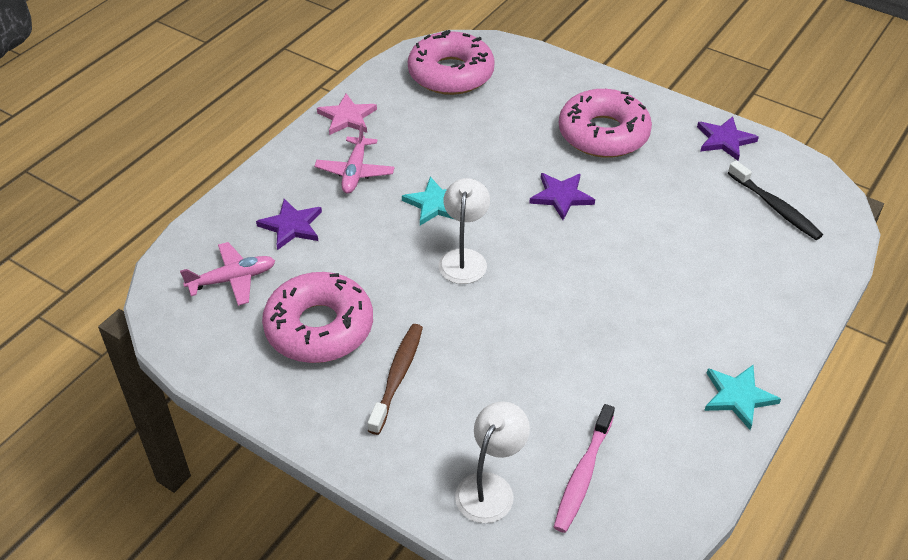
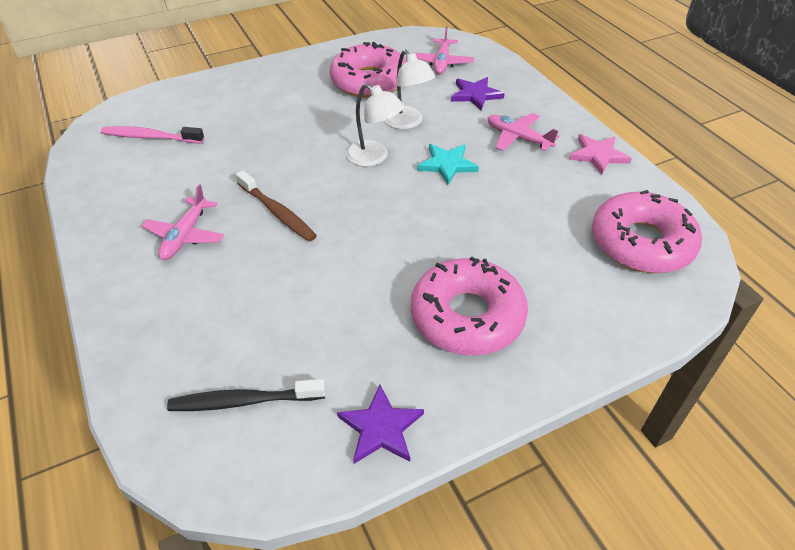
camera: 120 degrees right, 0 degrees up
(397, 377) = (300, 96): brown toothbrush -> brown toothbrush (277, 212)
(490, 487) = (188, 102): white lamp -> white lamp (407, 123)
(561, 196) = (398, 240): purple star -> none
(583, 474) = (151, 137): pink toothbrush -> pink toothbrush turned 45 degrees counterclockwise
(683, 335) = (185, 236): none -> pink plane
(738, 397) = (106, 234): turquoise star -> none

